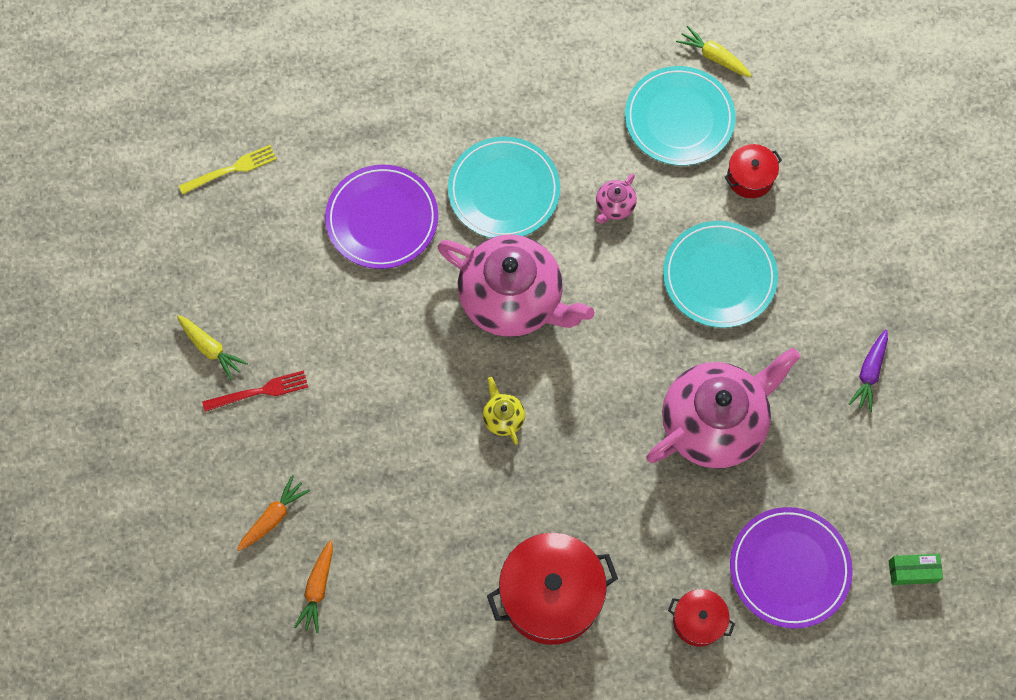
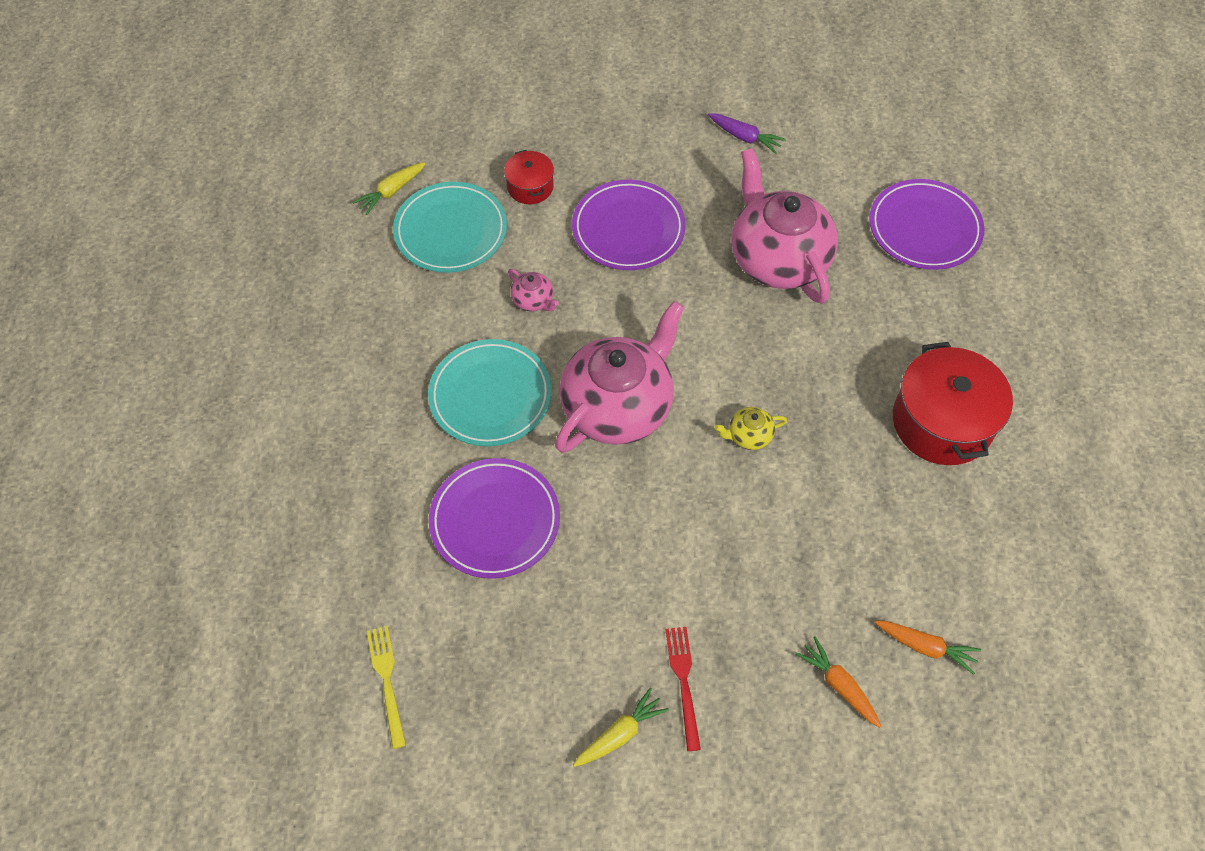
camera: 80 degrees left, 10 degrees down
(698, 621) = (971, 305): red pot -> none
(719, 276) = (628, 229): turquoise plate -> purple plate
(912, 571) = (931, 143): green box -> none

